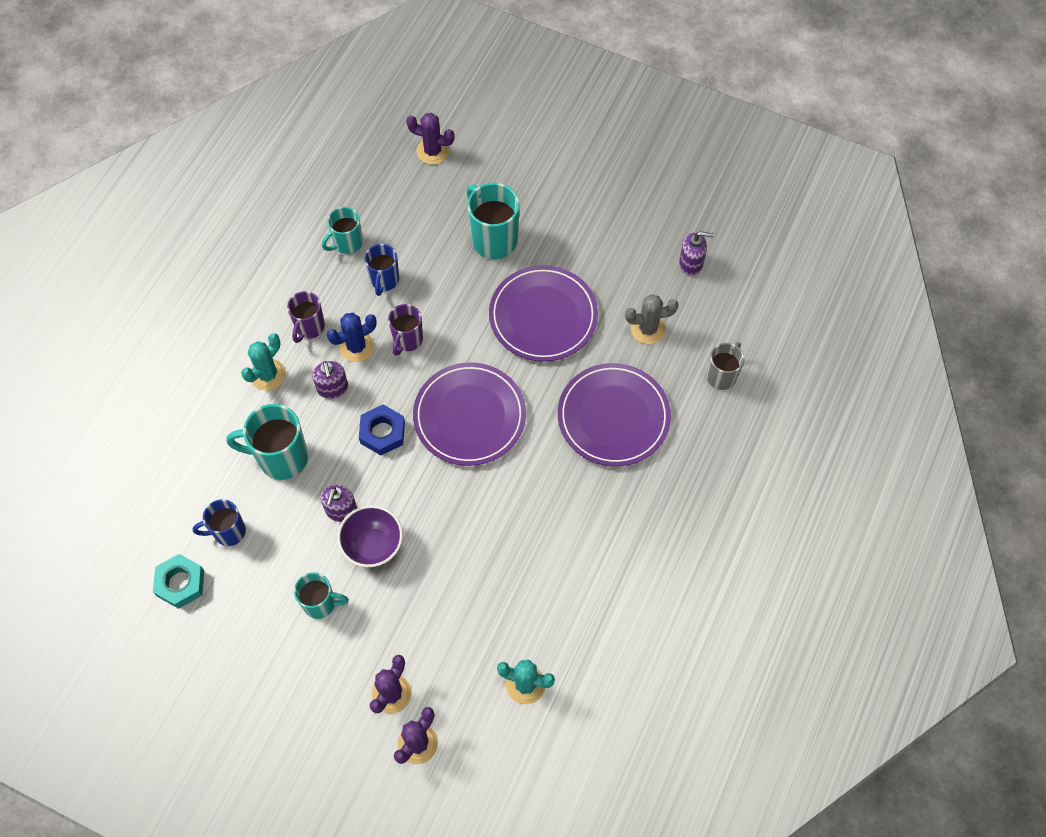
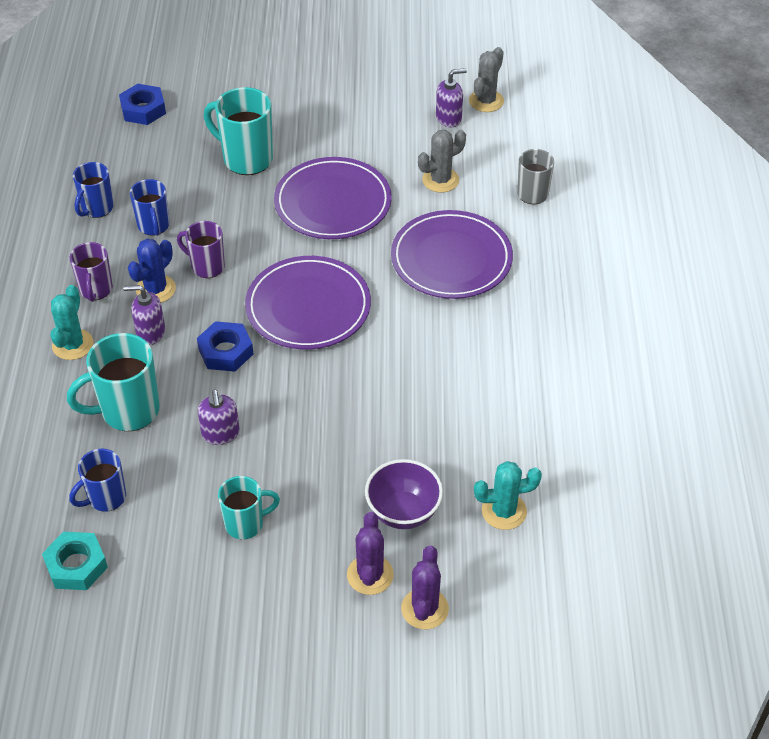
camera: 25 degrees left, 15 degrees down
(332, 388) = (150, 332): purple soap dispenser -> purple soap dispenser turned 135 degrees clockwise
(347, 243) = (97, 208): turquoise mug -> blue mug
(373, 546) = (273, 452): purple bowl -> purple bowl (403, 512)
(407, 340) = (206, 266): purple mug -> purple mug turned 120 degrees clockwise
(432, 151) = (143, 109): purple cactus -> blue nut
(734, 257) = (486, 101): none -> grey cactus

